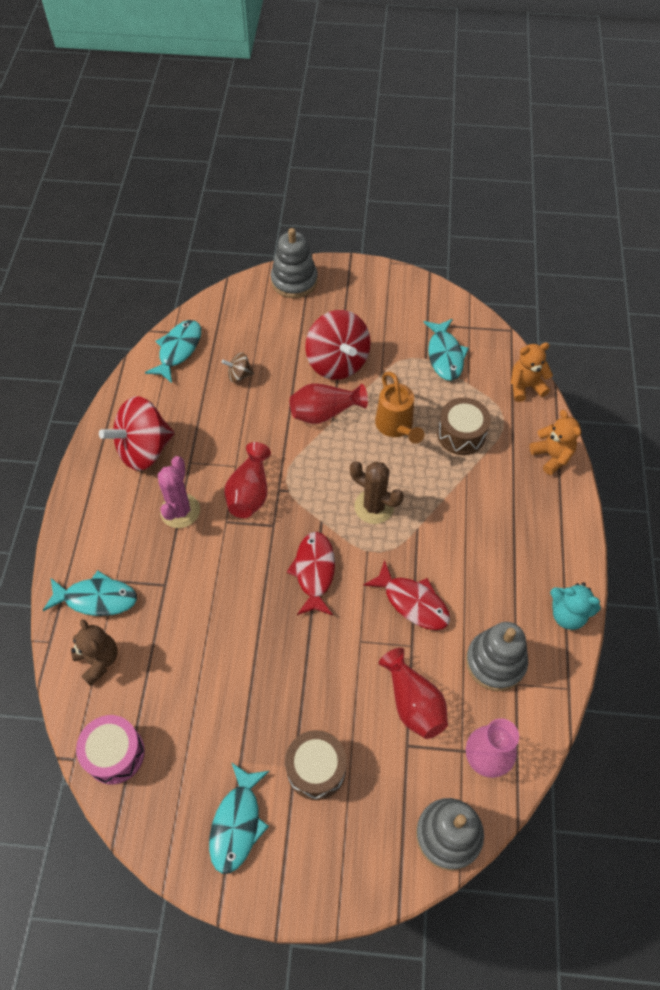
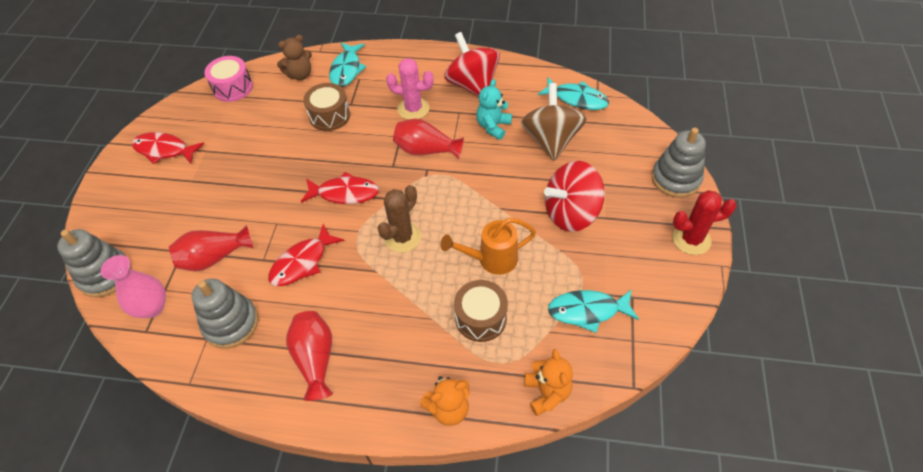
camera: 95 degrees right, 5 degrees down
(237, 823) = (164, 150): turquoise fish -> red fish
(239, 375) = (551, 140): brown spinning top -> brown spinning top, size x2.20
(316, 769) = (184, 193): brown drum -> brown drum (329, 116)
(324, 412) = (509, 202): red vase -> red vase (315, 359)
(364, 278) = (691, 239): none -> red cactus
(567, 614) = (261, 395): turquoise teddy bear -> turquoise teddy bear (493, 126)

